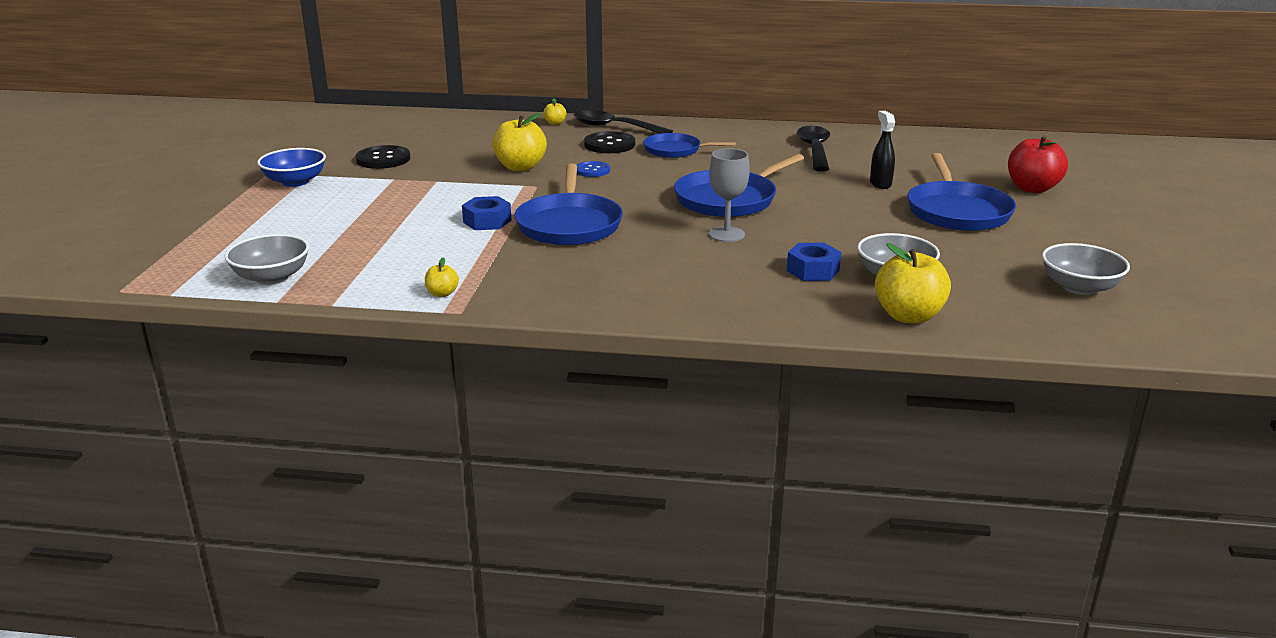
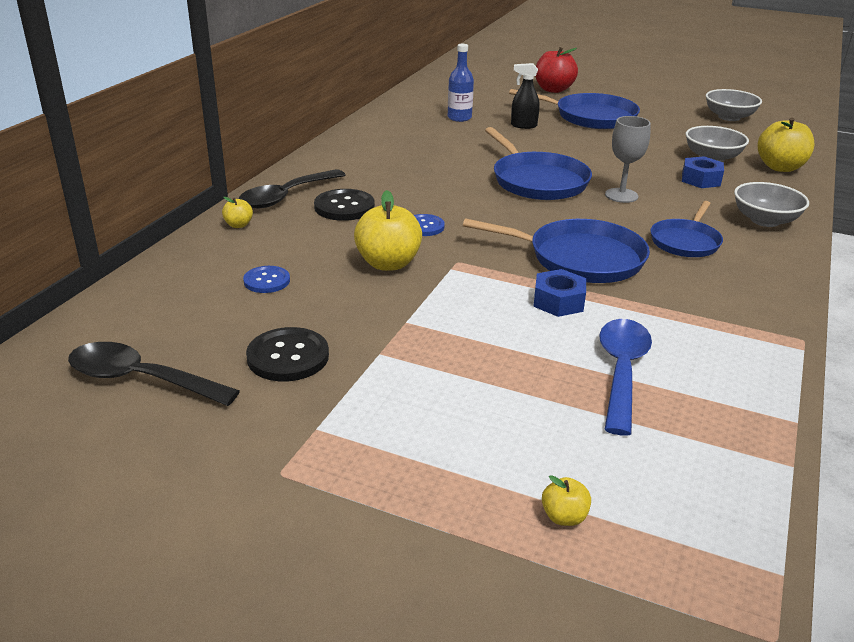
camera: 75 degrees left, 5 degrees up
(272, 277) = (718, 470): grey bowl -> grey bowl (765, 220)
(295, 182) = (341, 444): blue bowl -> none
(389, 246) = (621, 371): none -> blue spoon
(442, 294) = (759, 346): yellow apple -> yellow apple (564, 517)
(476, 141) = (267, 281): none -> blue button
(675, 150) = (387, 180): blue pan -> blue pan (685, 241)
(814, 150) = (427, 130): black spoon -> black spoon (140, 379)
(866, 158) = (459, 118): none -> blue bottle

